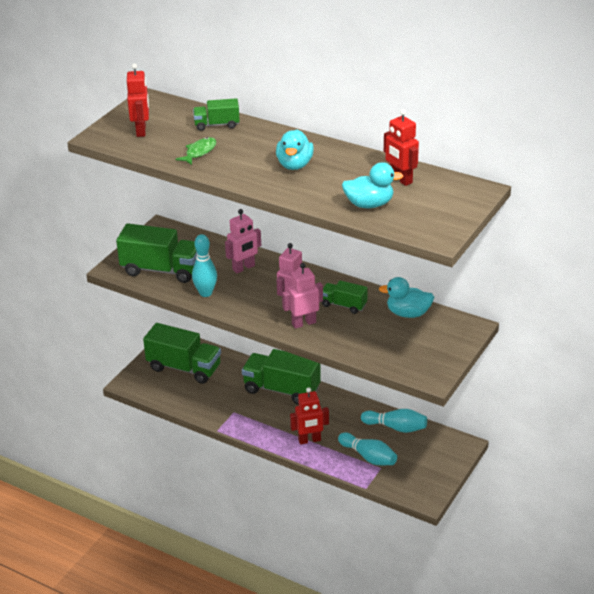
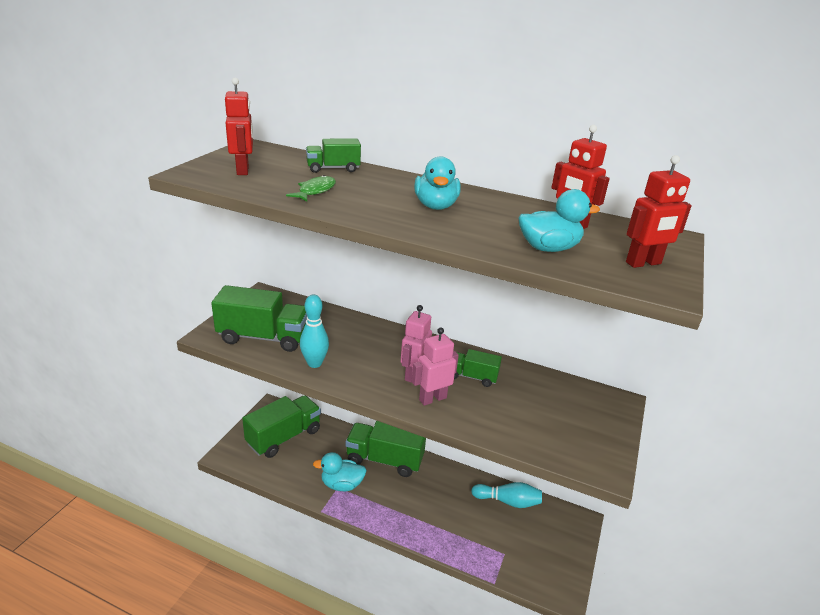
camera: 10 degrees left, 5 degrees down
(184, 368) = (284, 437): green truck -> green truck turned 60 degrees counterclockwise
(244, 268) = (354, 335): pink robot -> none
(309, 440) = (422, 520): red robot -> red robot (643, 263)
(368, 457) = (488, 540): turquoise bowling pin -> none
(408, 313) = (545, 386): turquoise duck -> turquoise duck (342, 484)

